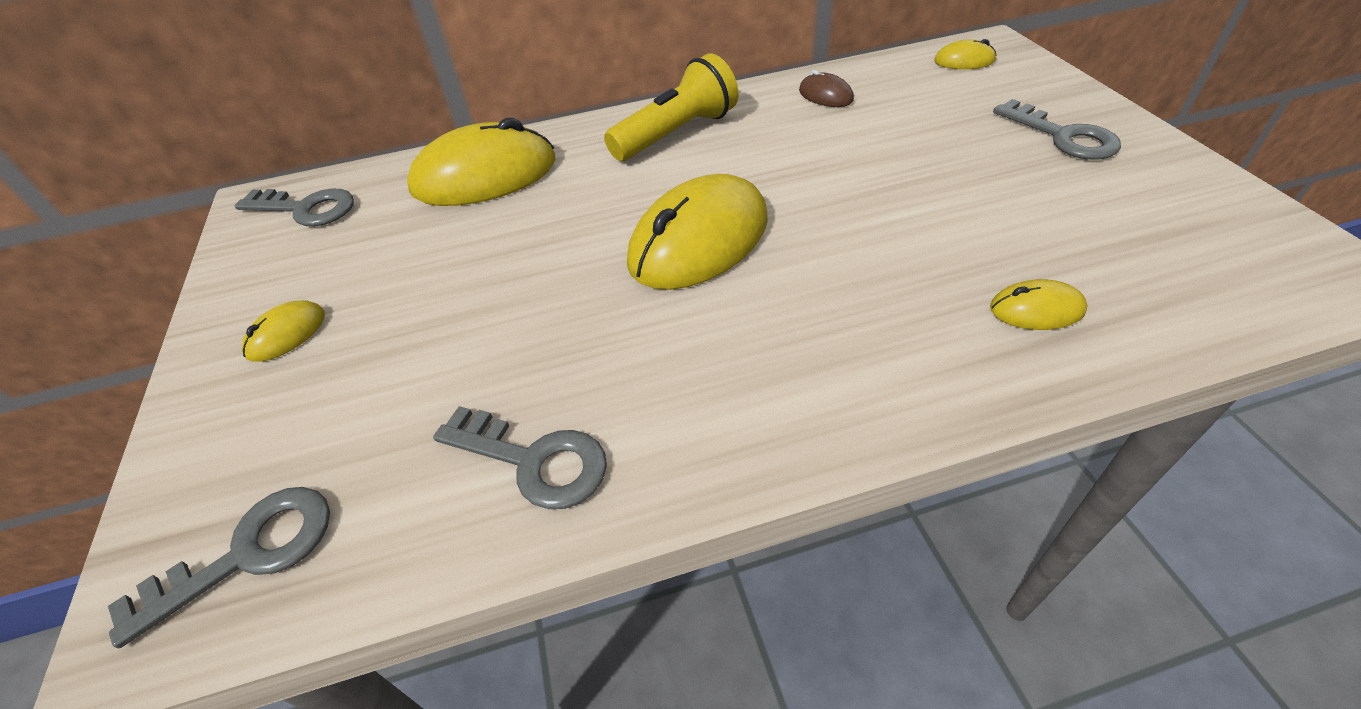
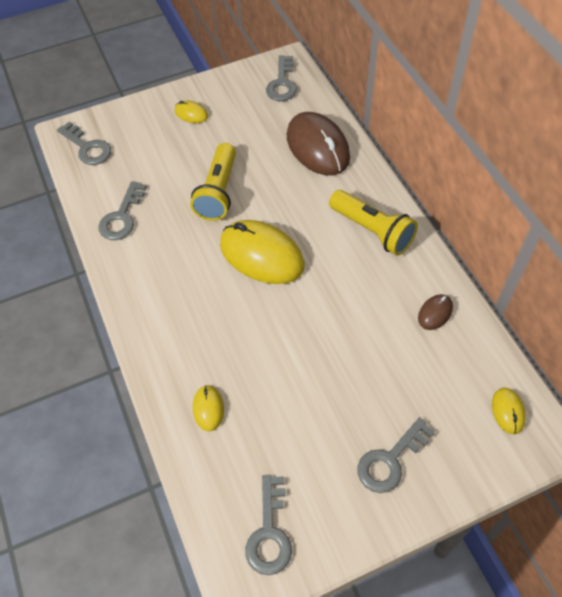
camera: 80 degrees right, 10 degrees up
(485, 175) = (318, 147): yellow mouse -> brown mouse
(530, 294) = (218, 192): none -> yellow flashlight
(1238, 242) = (269, 532): none -> grey key

